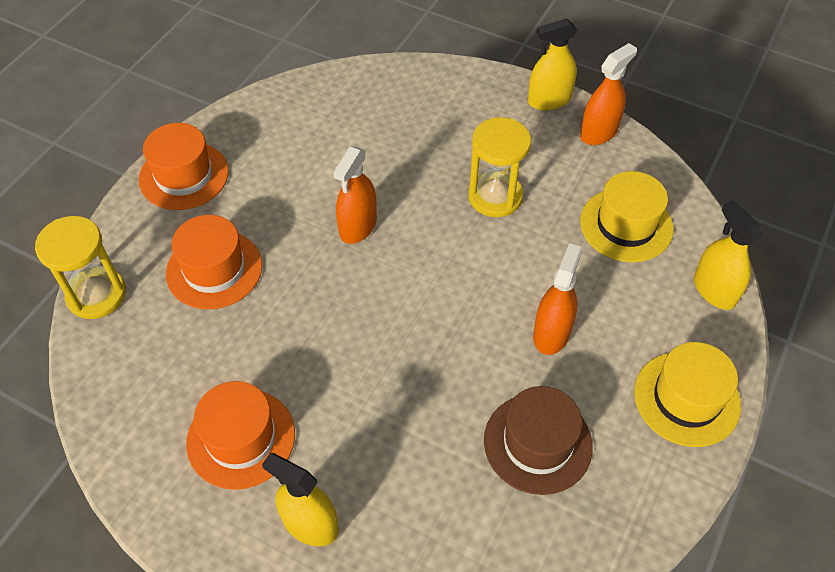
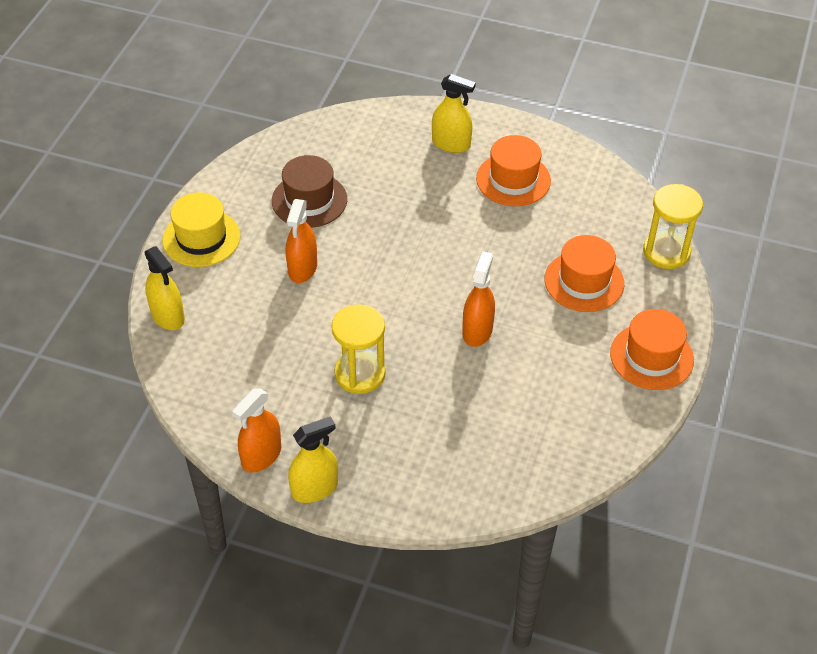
camera: 170 degrees right, 5 degrees down
(626, 225) = (239, 362): yellow hat -> none

